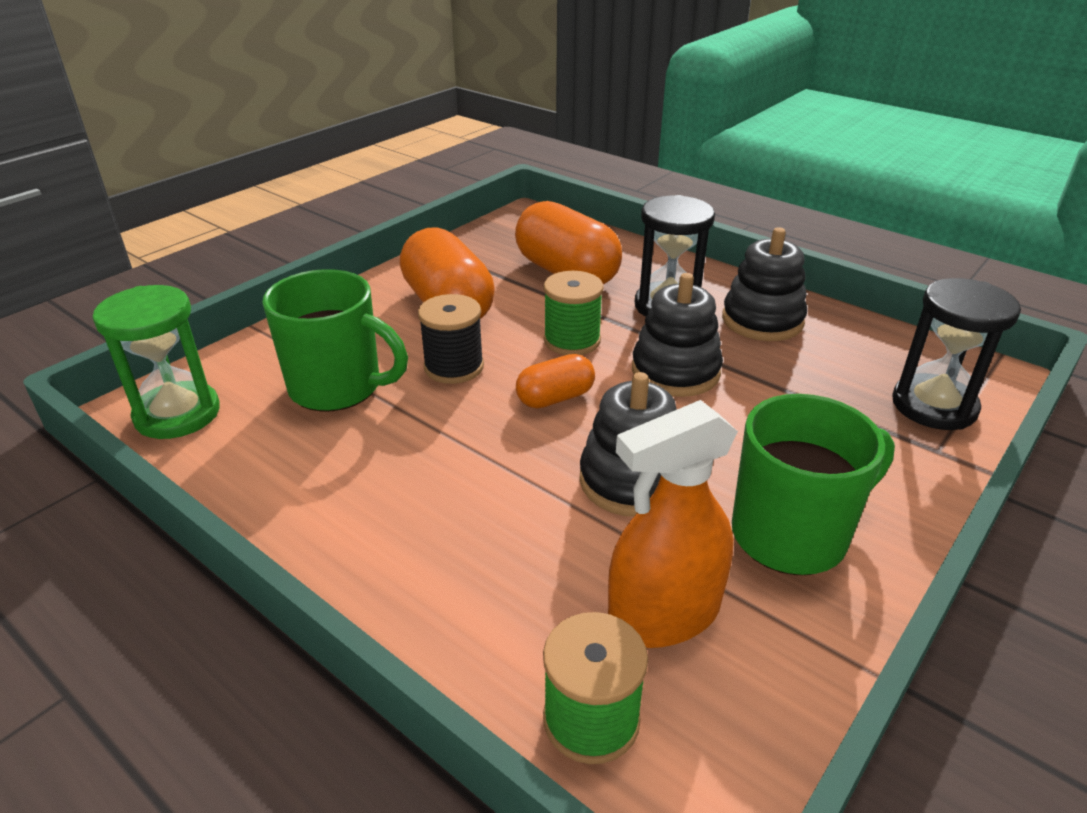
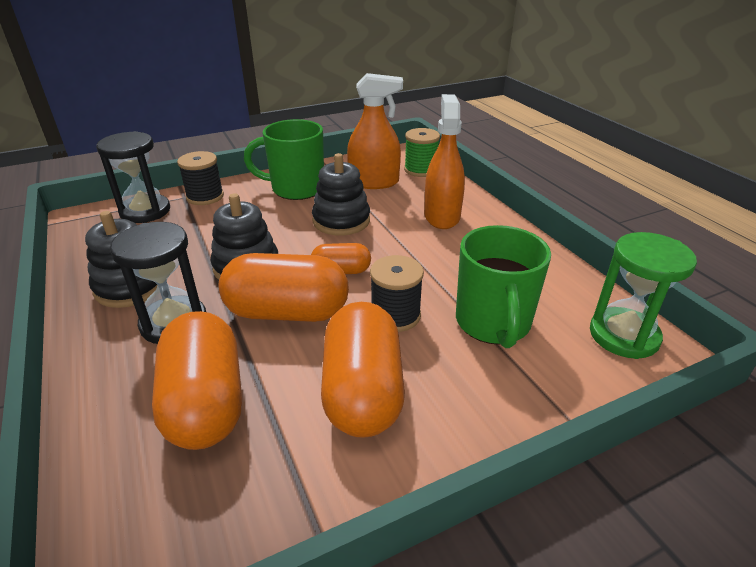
camera: 155 degrees left, 0 degrees up
(338, 388) = (493, 323): green mug -> green mug turned 135 degrees counterclockwise
(463, 550) = (442, 216): none -> orange spray bottle
(572, 340) = (287, 312): green spool -> orange capsule
(907, 460) = (205, 197): none -> black spool

